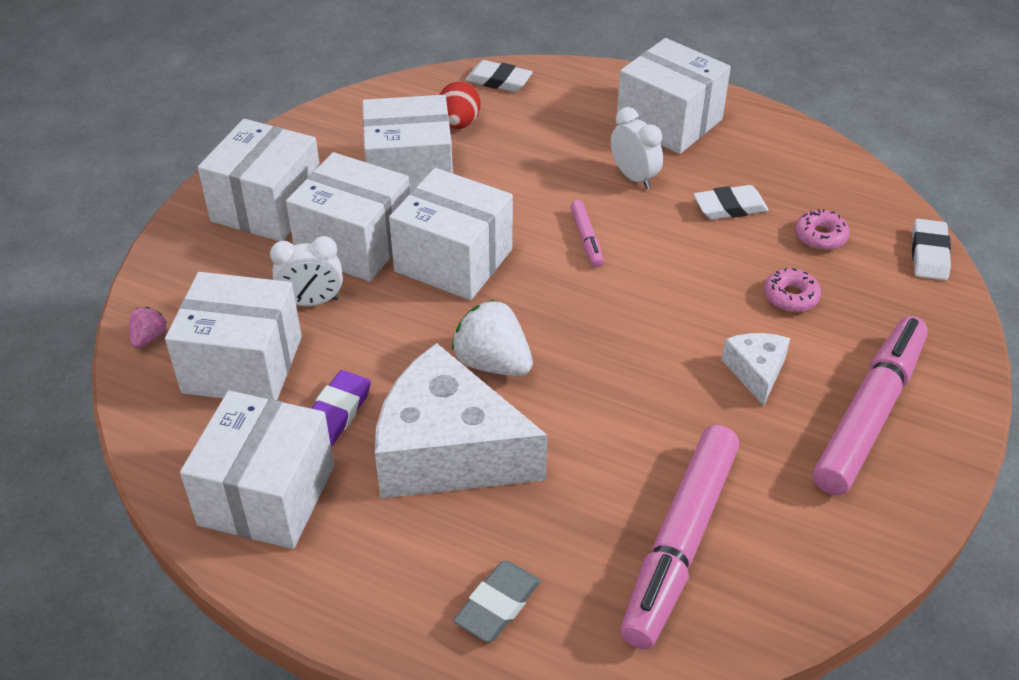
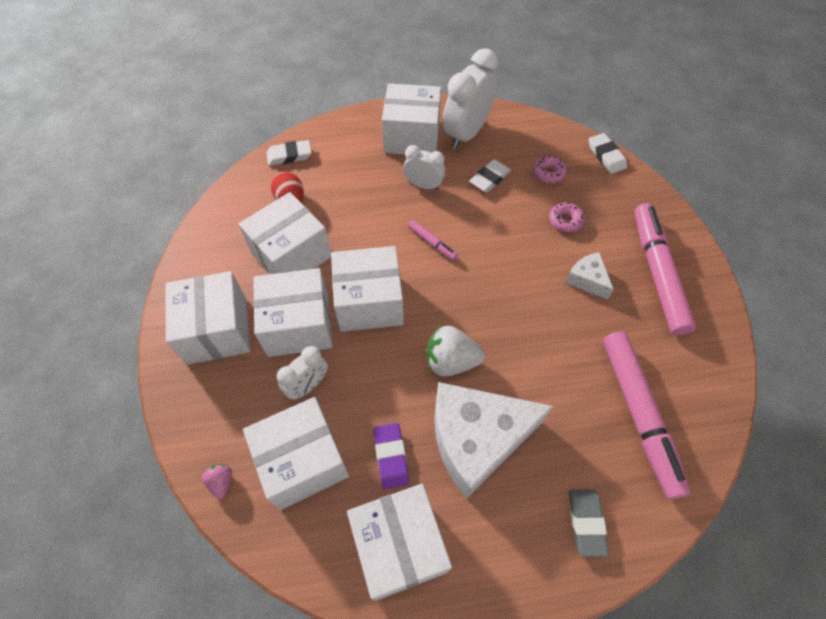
camera: 35 degrees left, 15 degrees up
(746, 147) = (466, 133): none -> white clock

